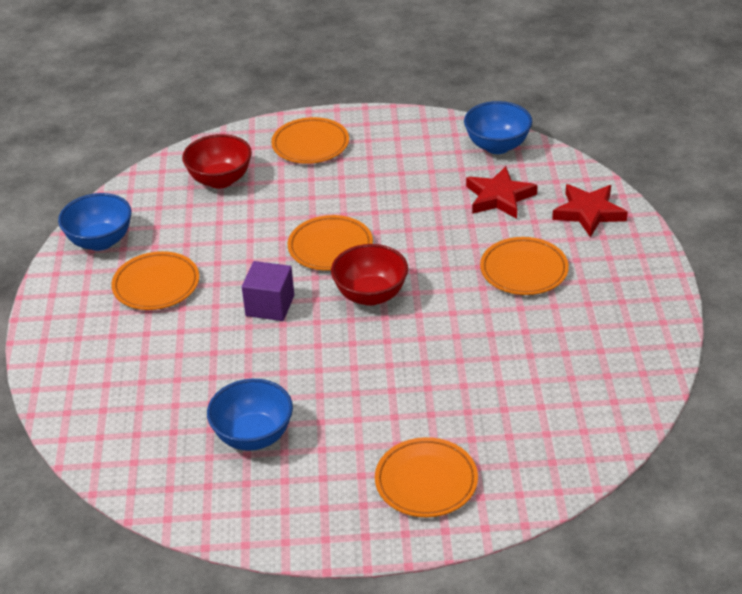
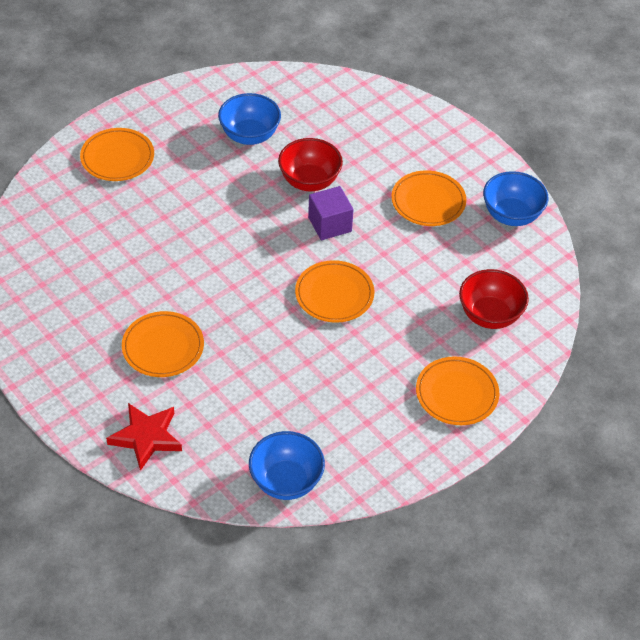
camera: 140 degrees right, 10 degrees up
(370, 295) = (264, 267): red bowl -> red bowl (309, 181)
(499, 197) = (238, 416): red star -> none

